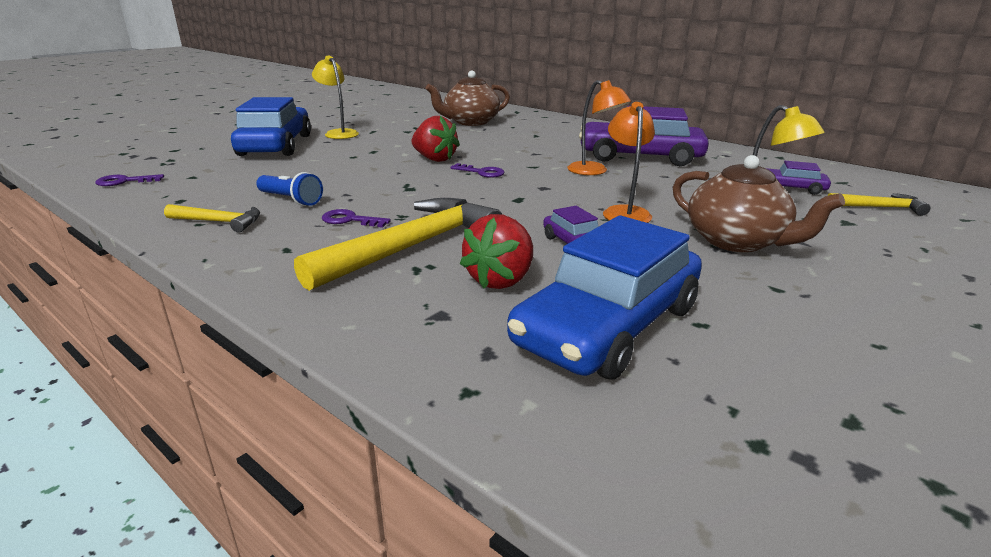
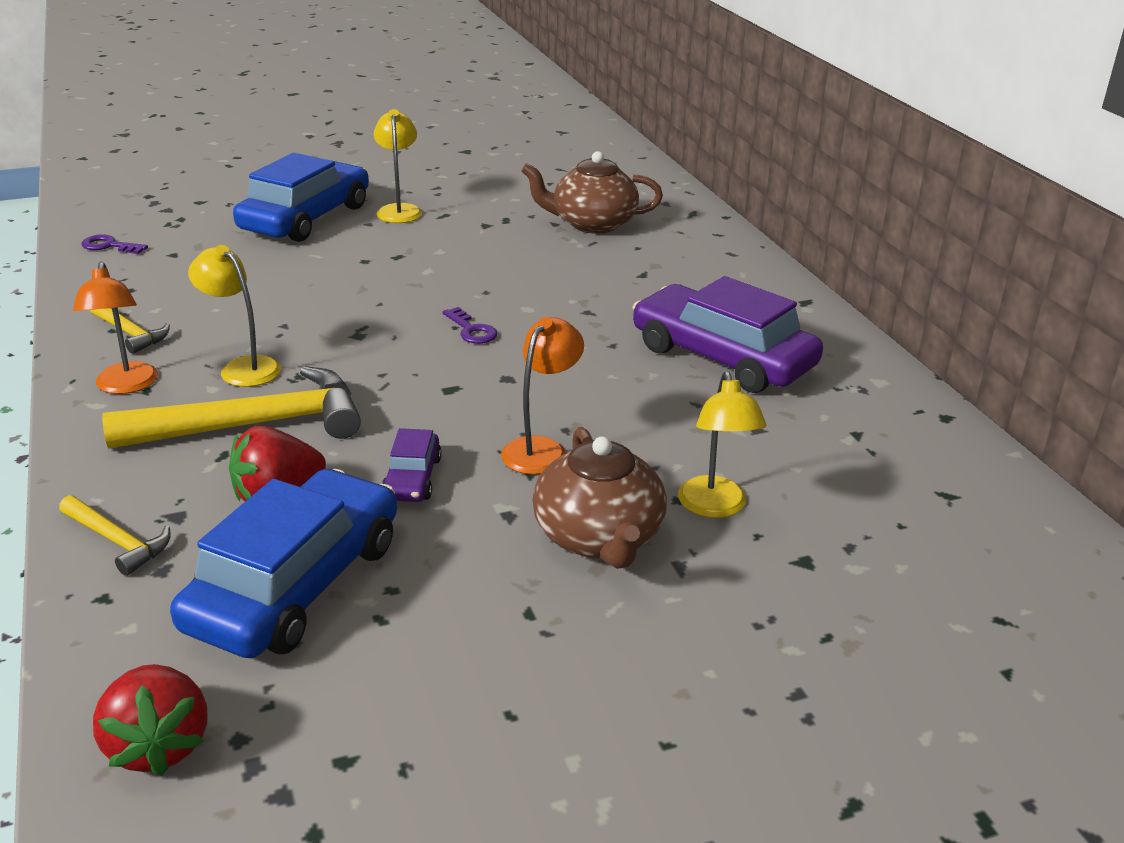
camera: 30 degrees right, 5 degrees up
(291, 200) = (223, 319): blue flashlight -> none
(350, 220) = (243, 367): purple key -> yellow lamp
(434, 159) = (448, 290): red strawberry -> red strawberry (158, 745)
(594, 171) = (613, 368): orange lamp -> orange lamp (126, 386)
(608, 325) = (295, 584): blue car -> blue car turned 135 degrees clockwise
(790, 188) = (839, 480): purple car -> none
(878, 207) = (905, 555): yellow hammer -> yellow hammer (117, 541)

